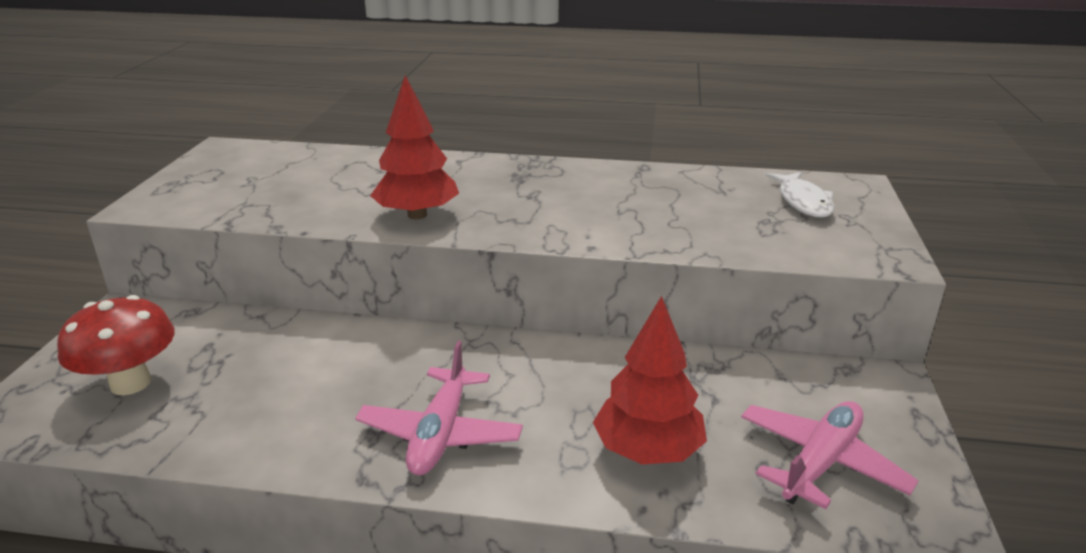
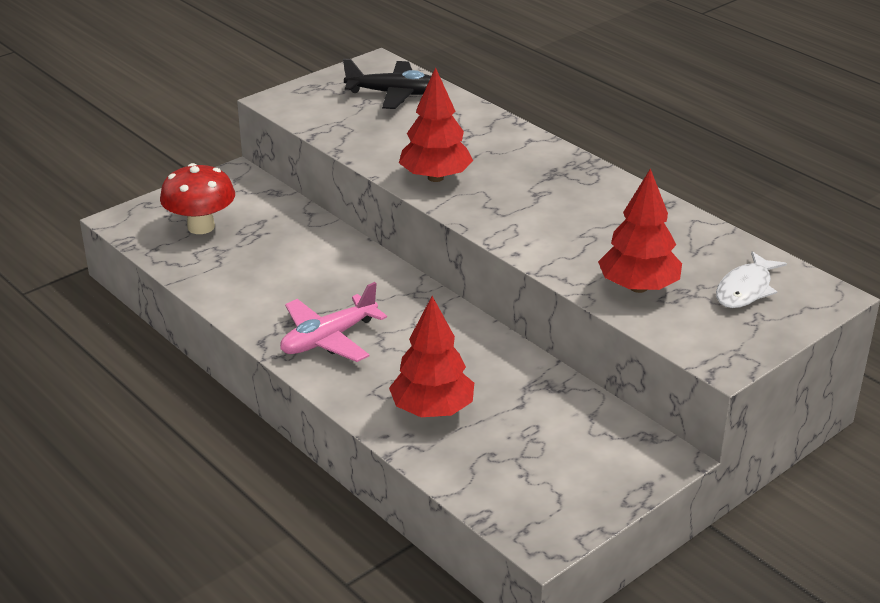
camera: 40 degrees right, 5 degrees up
(274, 165) = (394, 94): none -> black plane
(732, 232) = (638, 287): none -> red tree
(820, 463) = (527, 473): pink plane -> none

